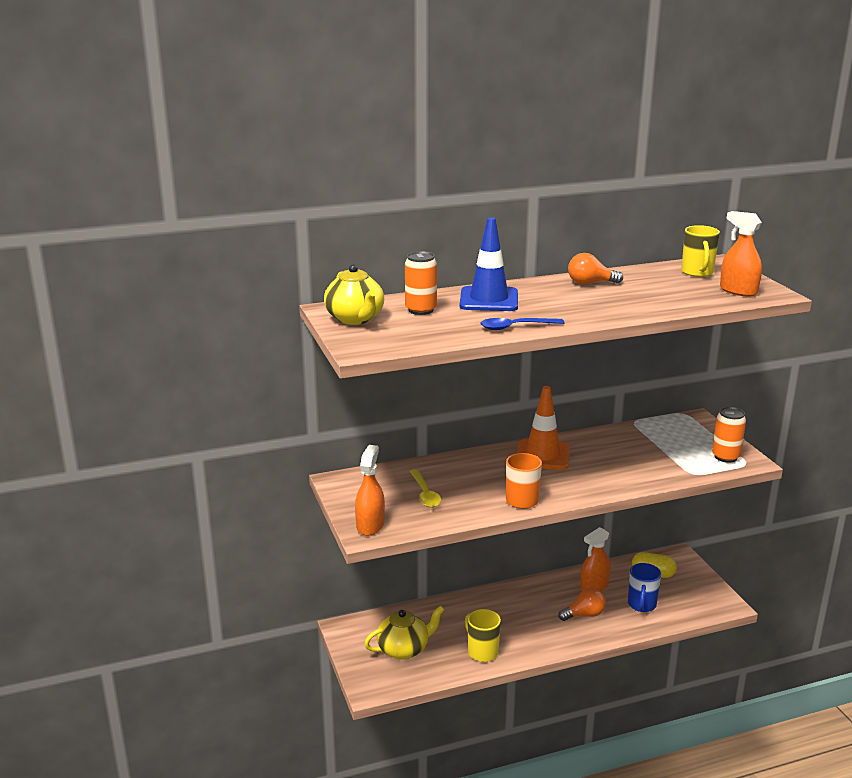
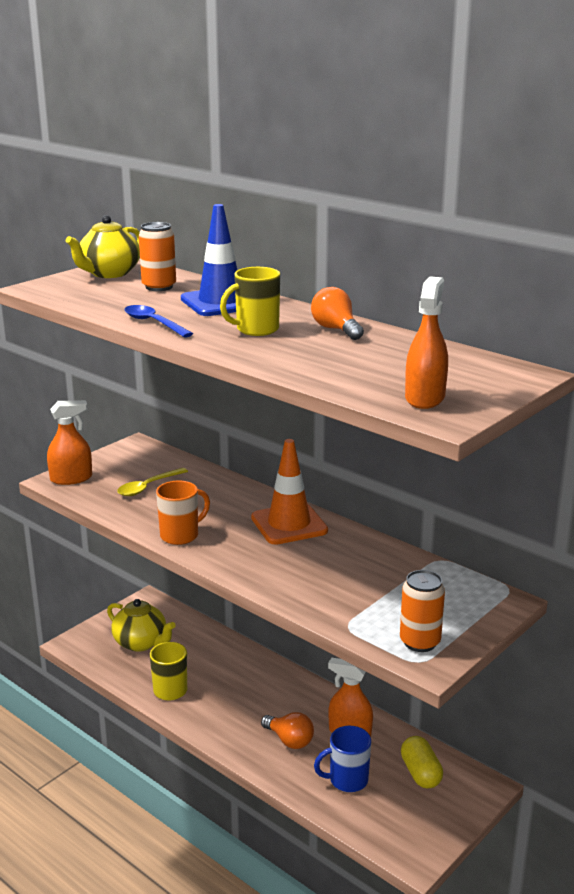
camera: 60 degrees right, 0 degrees up
(697, 272) = (463, 369): yellow mug -> yellow mug (256, 330)

